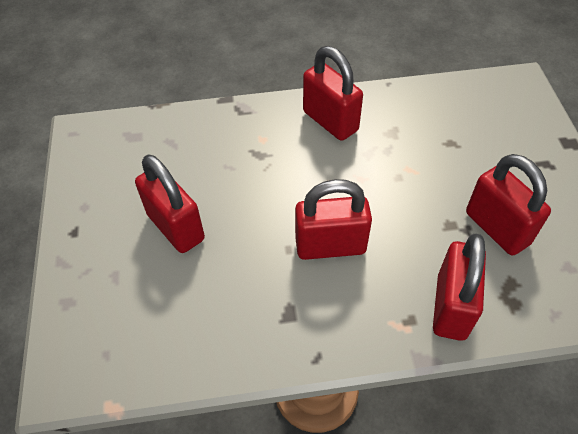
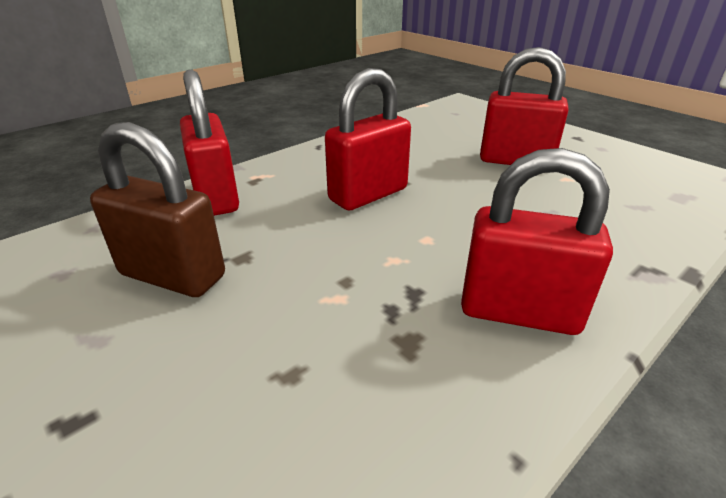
camera: 145 degrees right, 20 degrees down
(497, 228) = (173, 275): red padlock -> brown padlock

